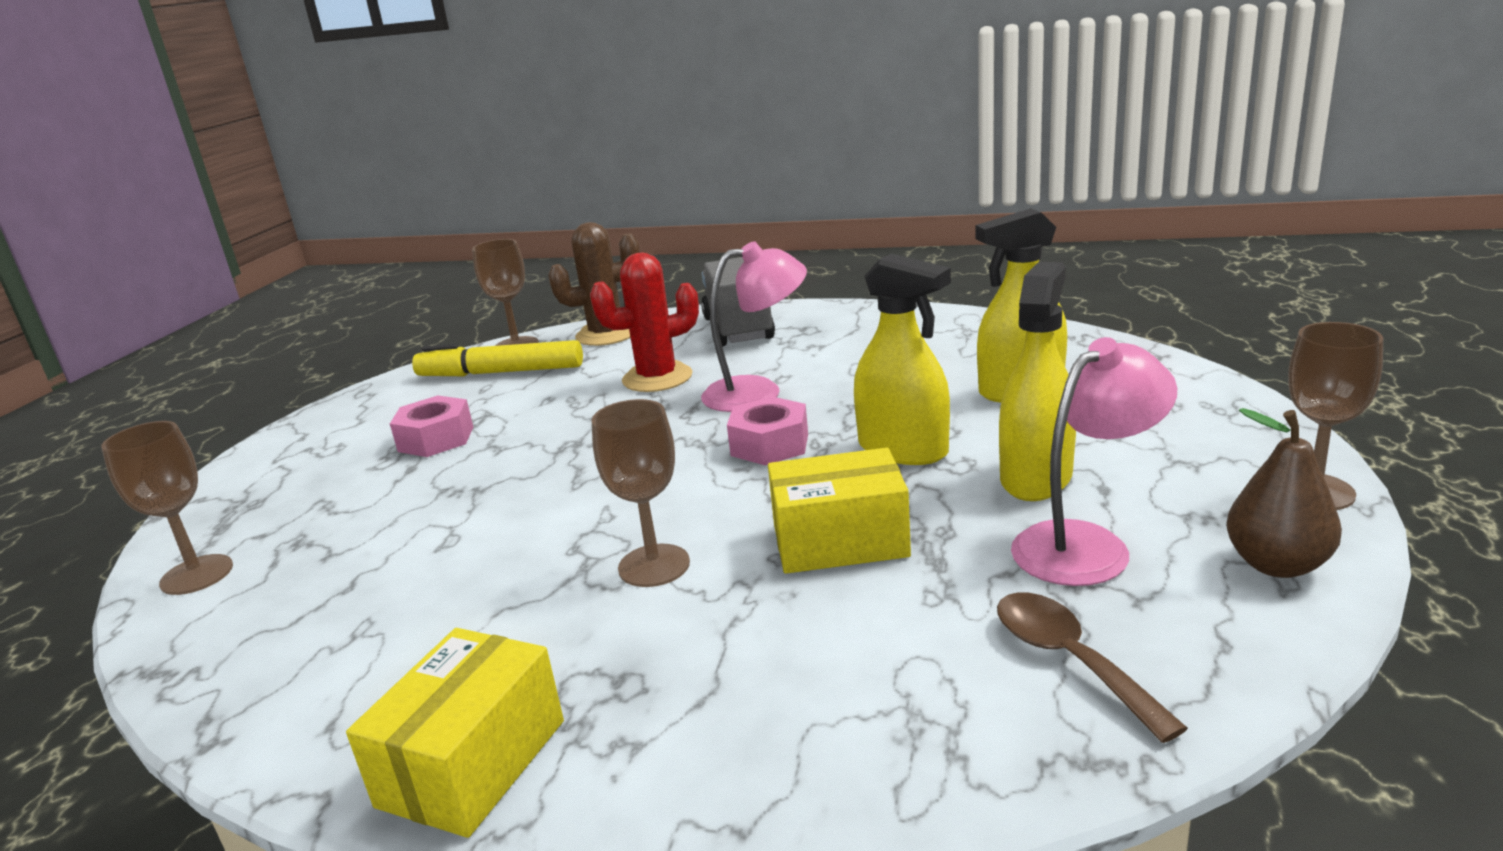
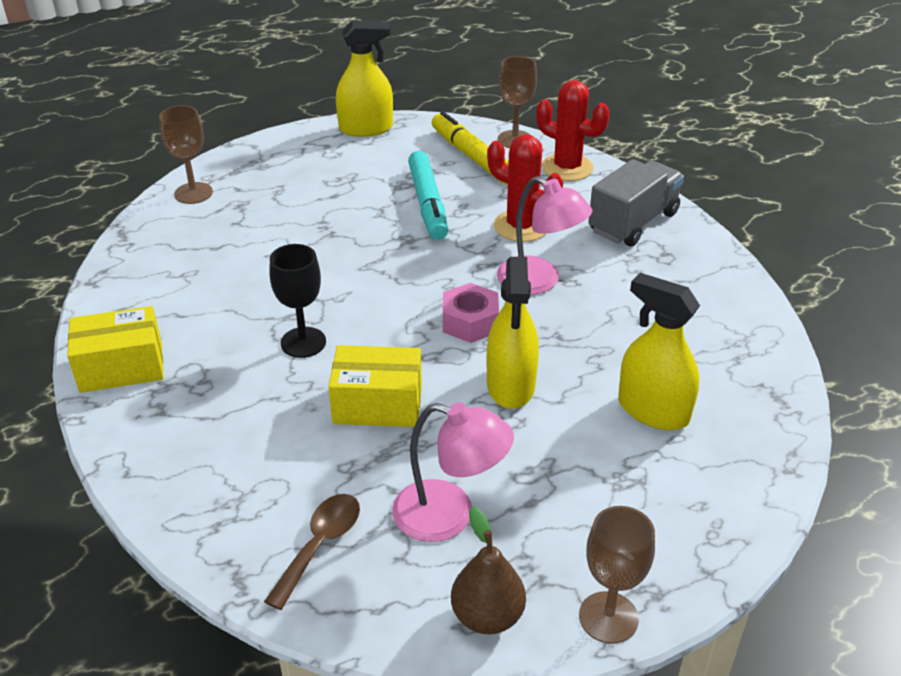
camera: 50 degrees right, 15 degrees up
(436, 439) = (371, 184): pink nut -> none
(533, 416) = (428, 203): none -> turquoise marker
(607, 334) = (567, 168): brown cactus -> red cactus
(654, 566) = (303, 342): brown goblet -> black goblet
(840, 541) = (378, 404): yellow box -> yellow box turned 45 degrees counterclockwise
(1036, 478) = (520, 464): yellow spray bottle -> yellow spray bottle (366, 128)

